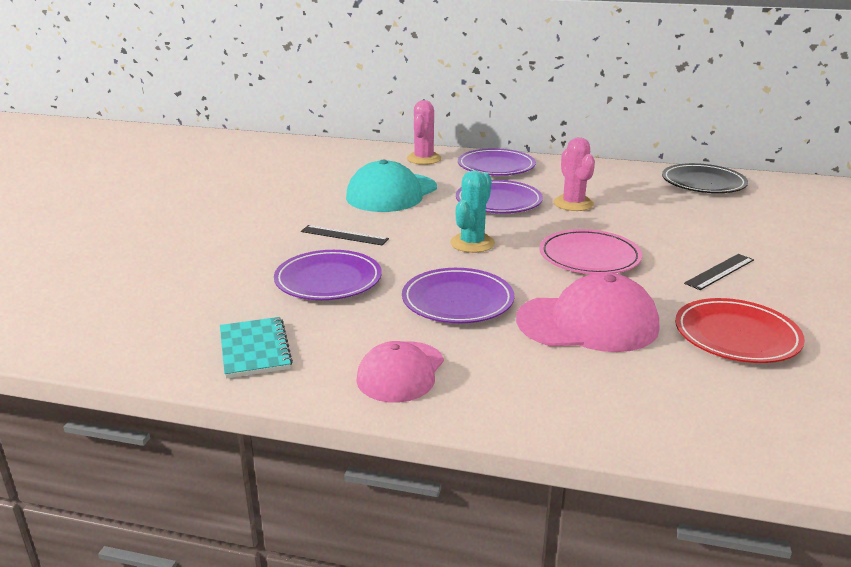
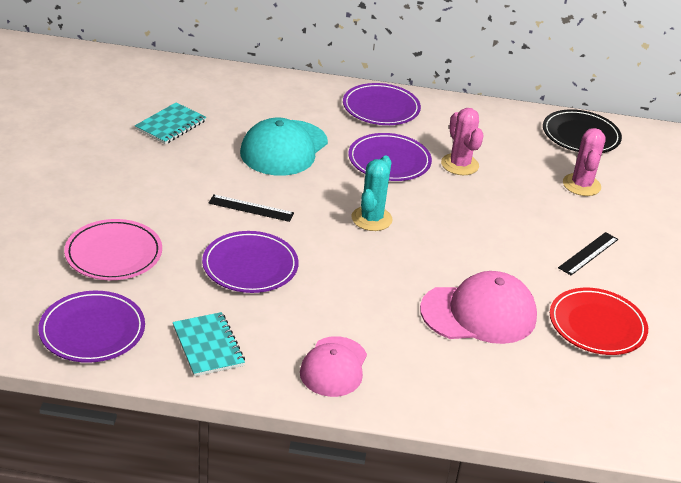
camera: 10 degrees left, 10 degrees up
(284, 179) = (171, 125): none -> turquoise notebook
(424, 159) = (306, 95): pink cactus -> pink cactus (581, 185)
(457, 300) = (368, 289): purple plate -> purple plate (92, 330)
(589, 257) = (477, 236): pink plate -> pink plate (113, 254)

